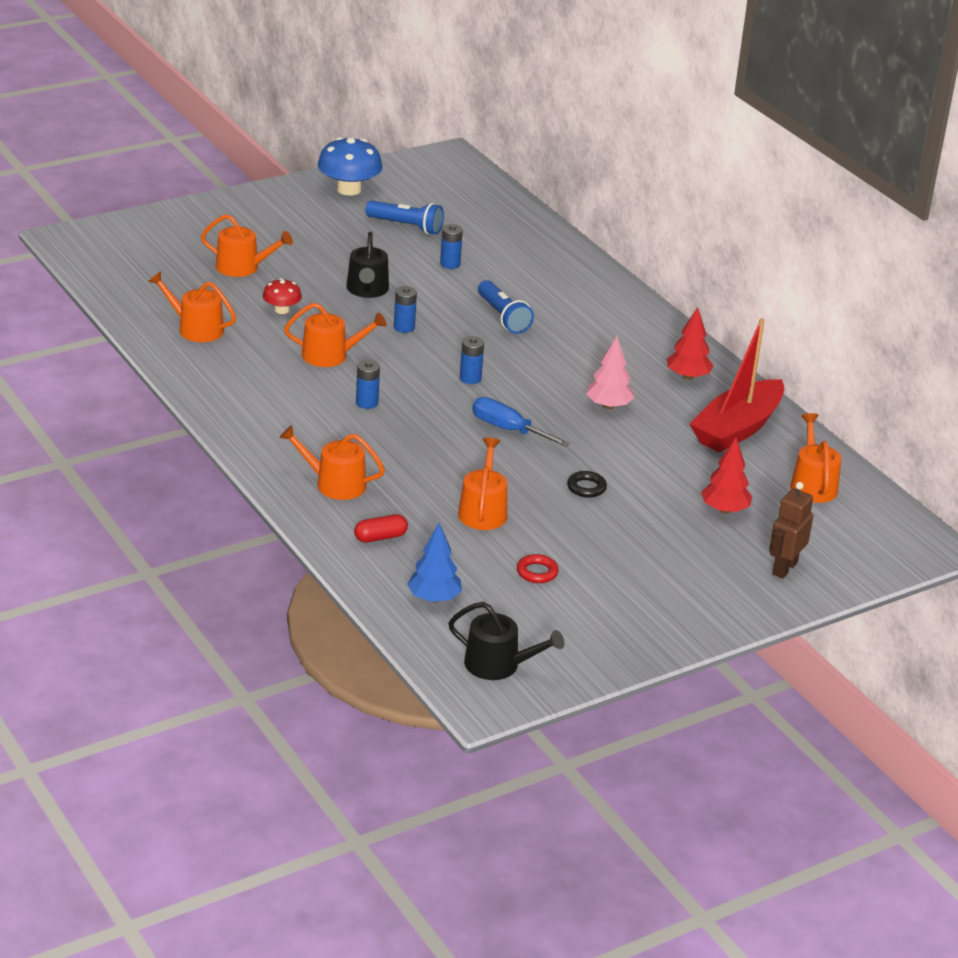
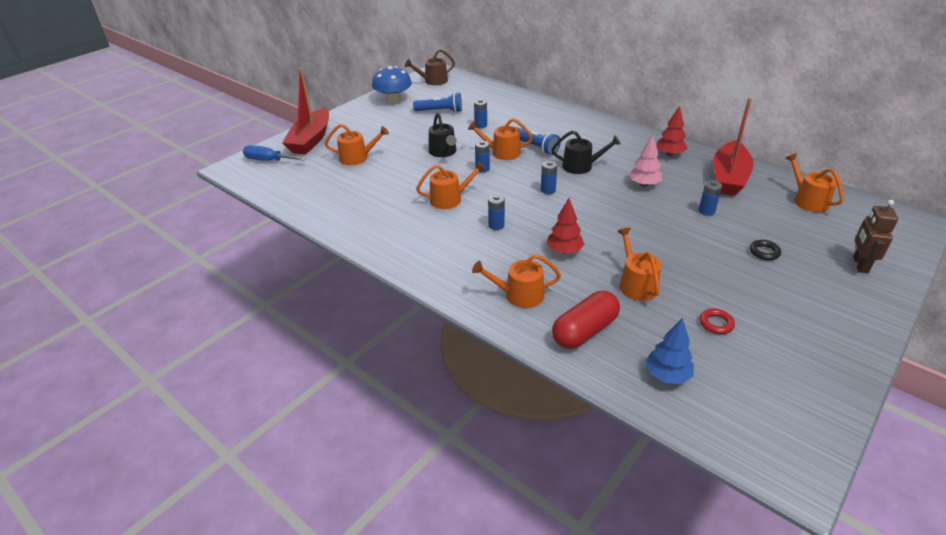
camera: 15 degrees left, 5 degrees up
(193, 224) = (311, 140): none -> red boat
(195, 328) = (349, 205): orange watering can -> orange watering can (502, 152)
(281, 310) = (398, 178): red mushroom -> none
(380, 537) = (585, 331): red capsule -> red capsule, size x1.83
(431, 172) = (433, 81): none -> brown watering can
(498, 665) = (770, 426): black watering can -> black watering can (581, 166)
(508, 429) = (599, 217): blue screwdriver -> blue screwdriver (268, 160)
(586, 487) = (684, 244): black ring -> black ring (764, 252)
(658, 460) = (706, 211): none -> blue battery
(724, 510) = (779, 233): red tree -> red tree (564, 251)

